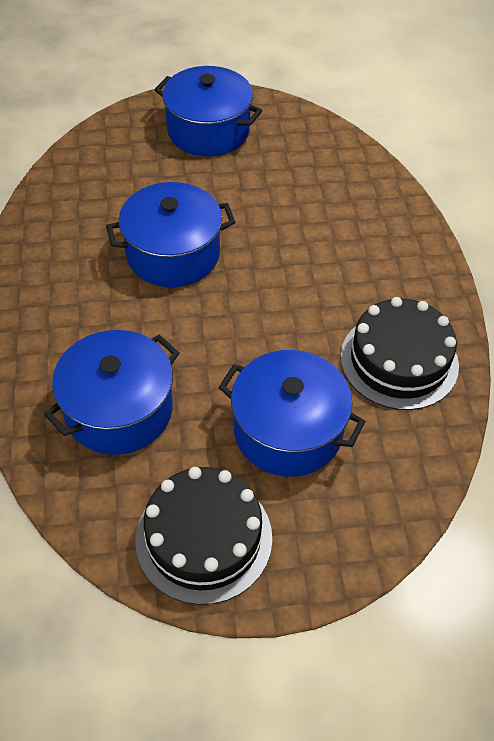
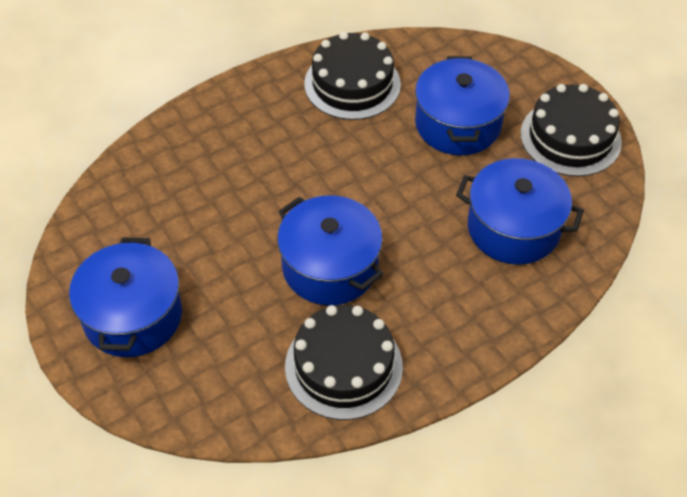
camera: 115 degrees left, 0 degrees up
(72, 227) = (343, 366): none -> black cake

